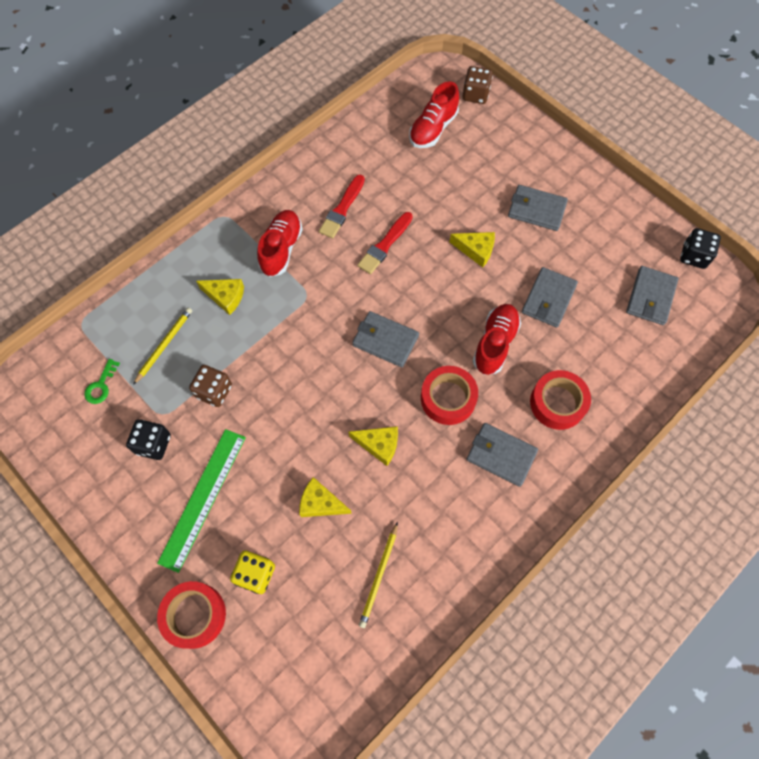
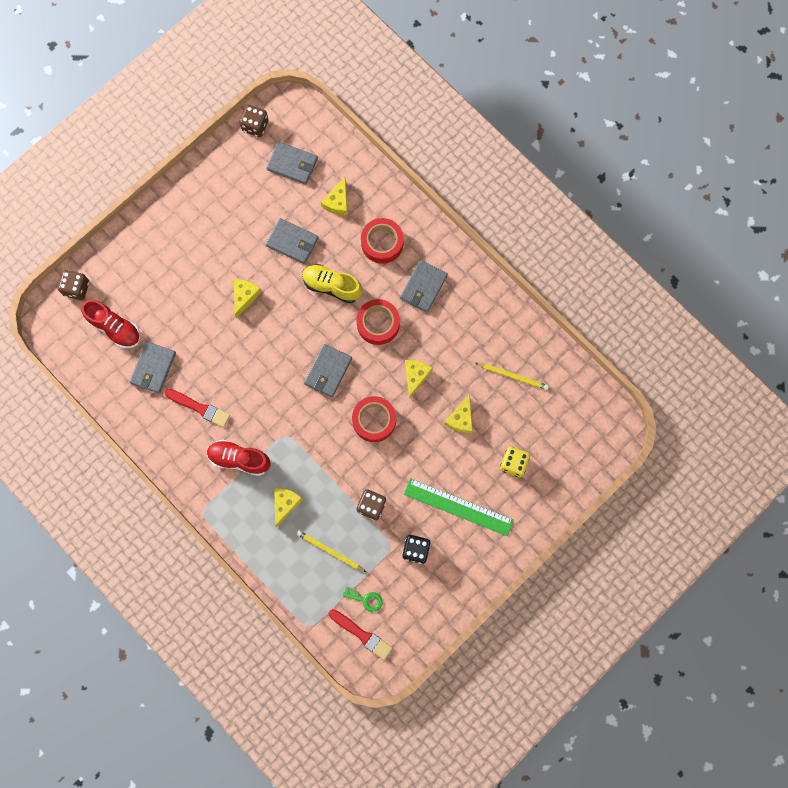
camera: 90 degrees left, 10 degrees up
(194, 615) = (543, 505): red tape -> red tape (374, 420)
(385, 245) = (237, 371): red brush -> red brush (361, 634)
(495, 344) = (332, 286): red shoe -> yellow shoe
(536, 210) = (206, 244): grey wallet -> grey wallet (153, 368)
(607, 349) = (337, 202): none -> yellow cheese
(694, 256) = (255, 126): black dice -> brown dice

